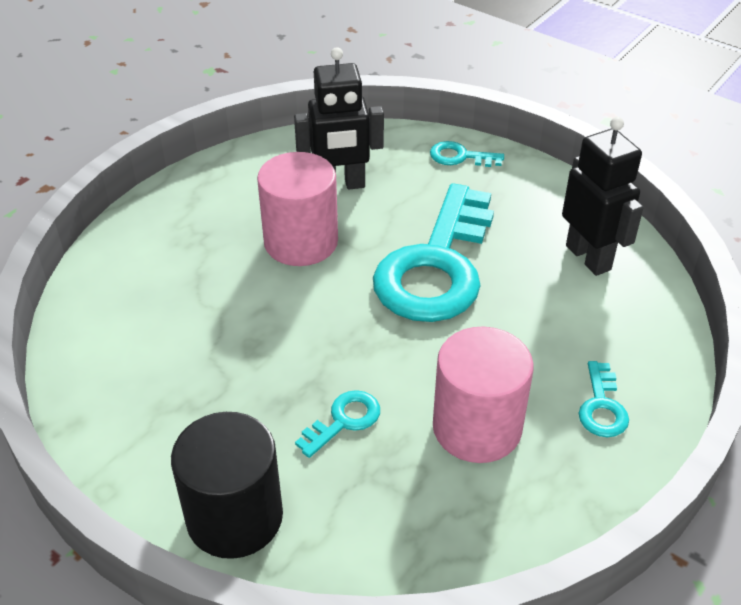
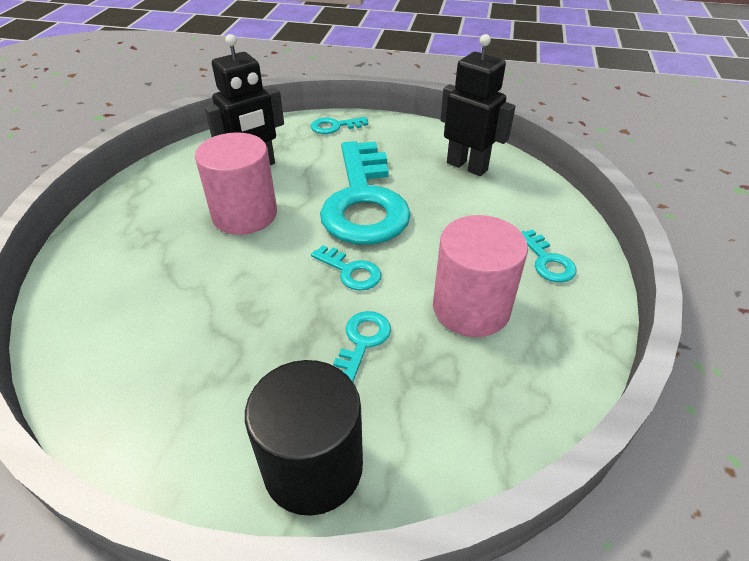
camera: 25 degrees left, 0 degrees up
(375, 343) = (351, 271): none -> turquoise key

